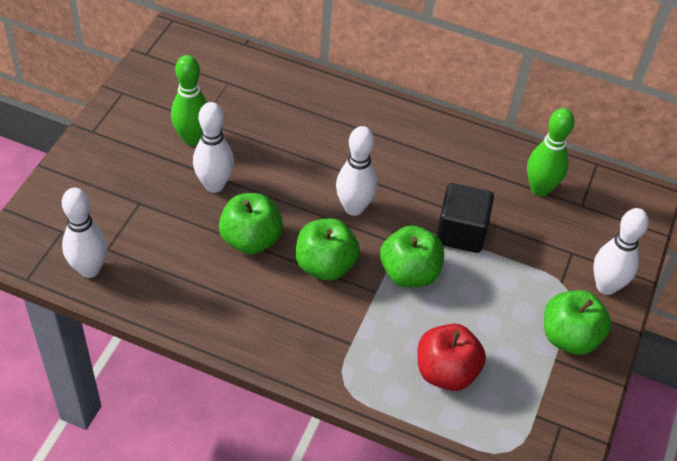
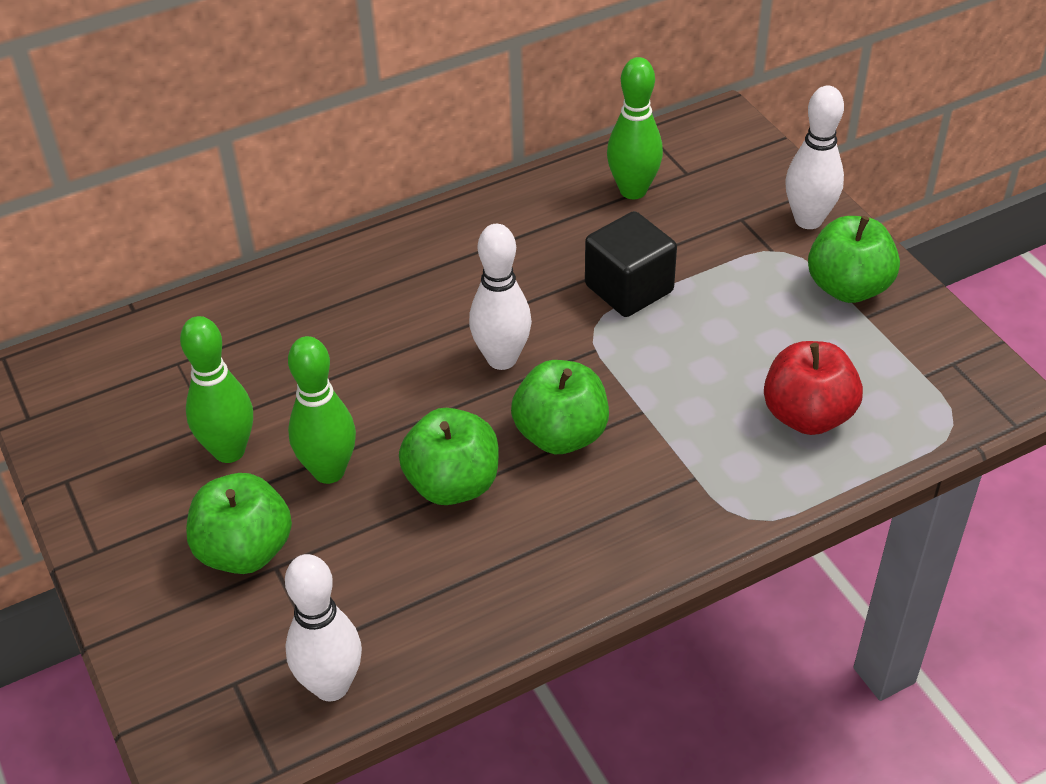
camera: 45 degrees left, 5 degrees down
(214, 185) = (329, 471): white bowling pin -> green bowling pin
(409, 273) = (644, 366): green apple -> green apple (245, 550)

